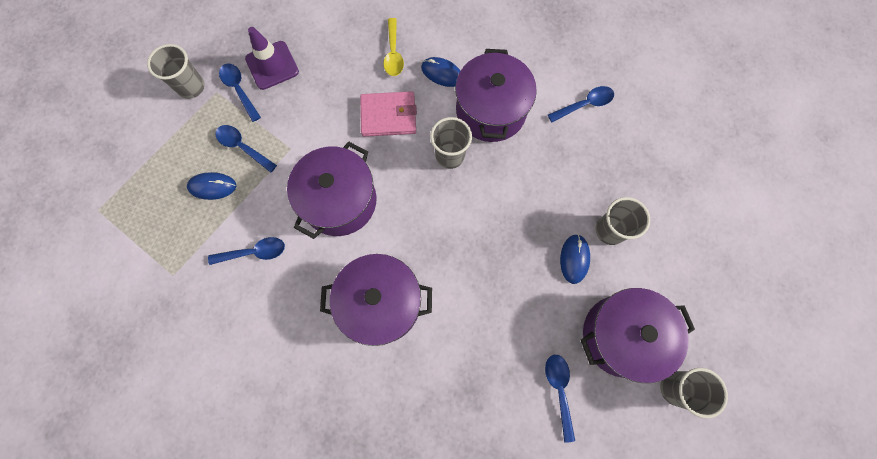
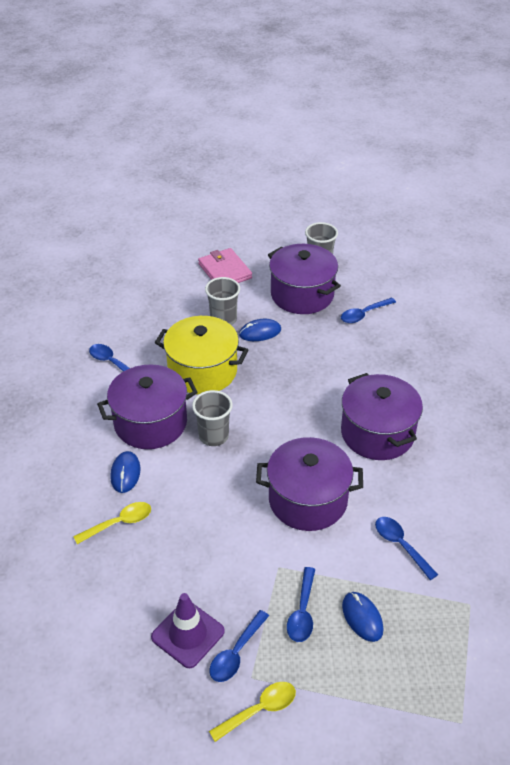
camera: 115 degrees left, 30 degrees down
(191, 87) = (259, 710): grey cup -> yellow spoon
(388, 116) = (196, 498): pink wallet -> pink wallet (225, 271)
(539, 179) = (202, 371): none -> yellow pot

